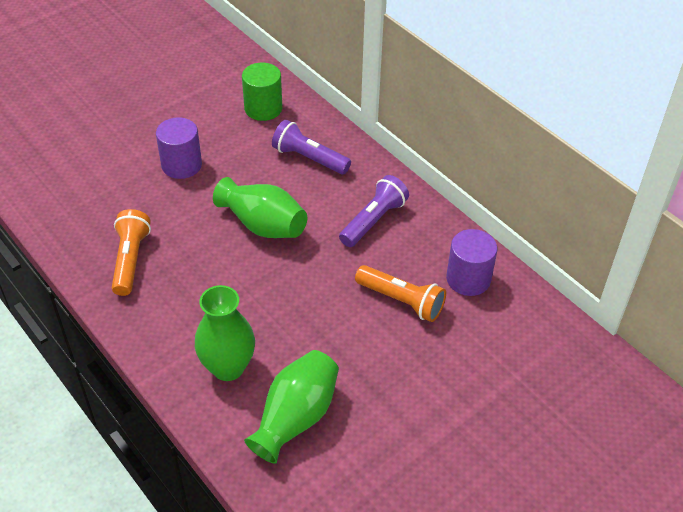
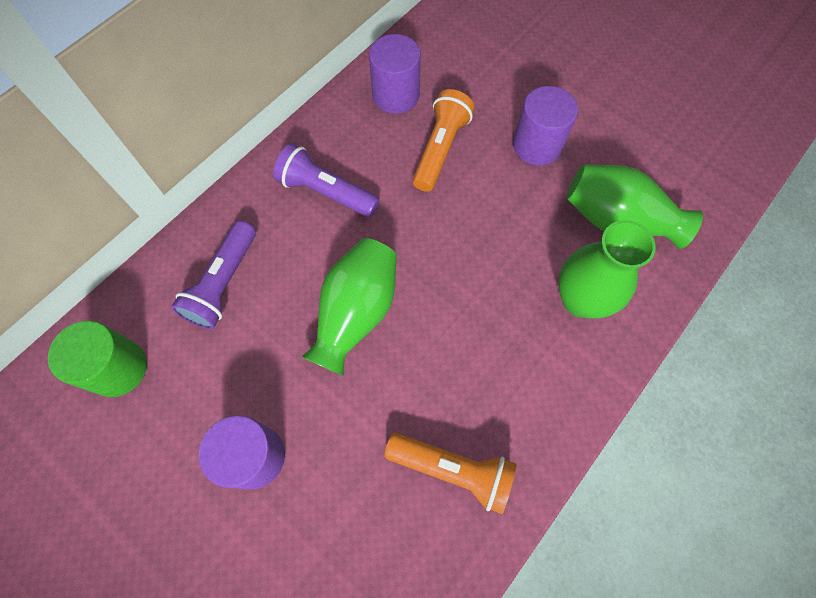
camera: 100 degrees left, 20 degrees up
(131, 260) = (453, 470): orange flashlight -> orange flashlight turned 150 degrees counterclockwise
(392, 375) = (537, 145): none -> purple cylinder

